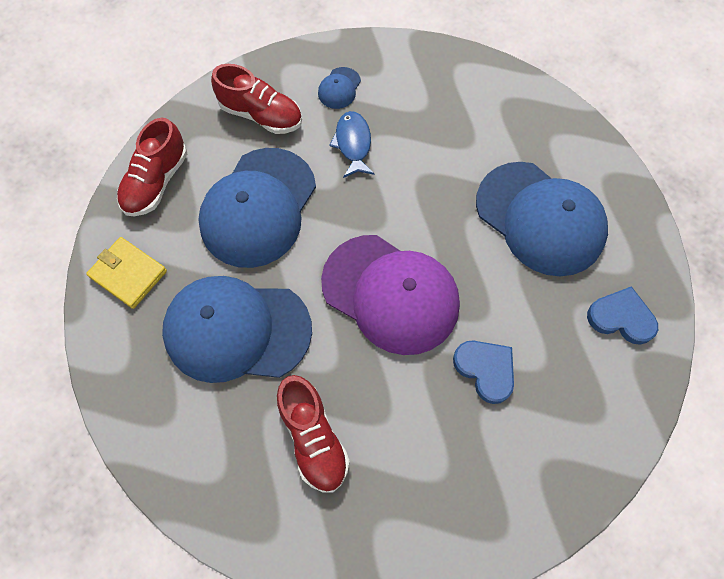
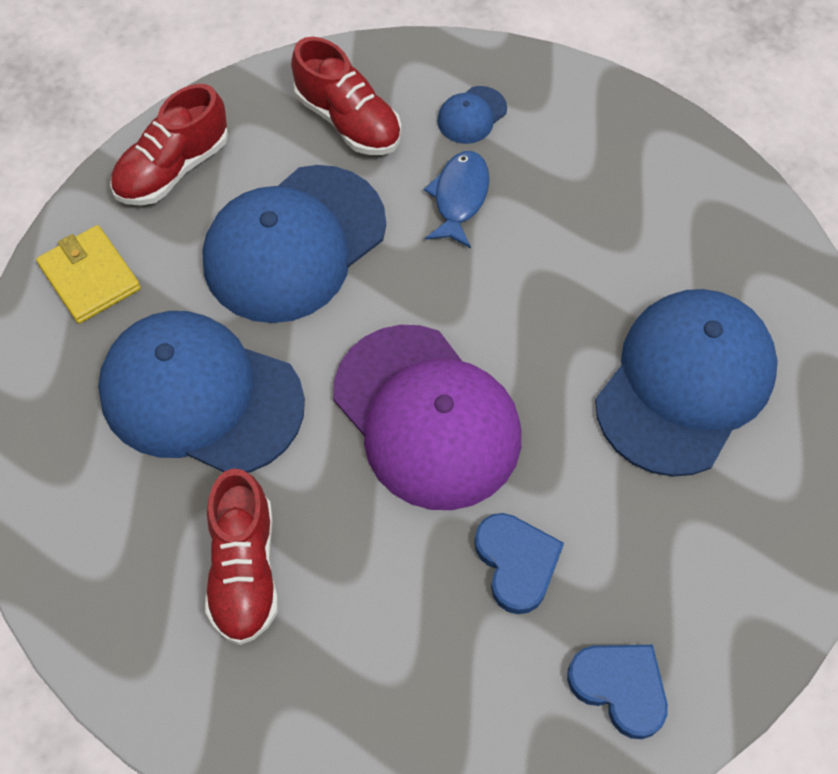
camera: 20 degrees right, 5 degrees down
(540, 218) = (685, 383): blue cap -> blue cap turned 120 degrees counterclockwise
(621, 318) = (745, 559): blue heart -> blue heart (620, 687)

